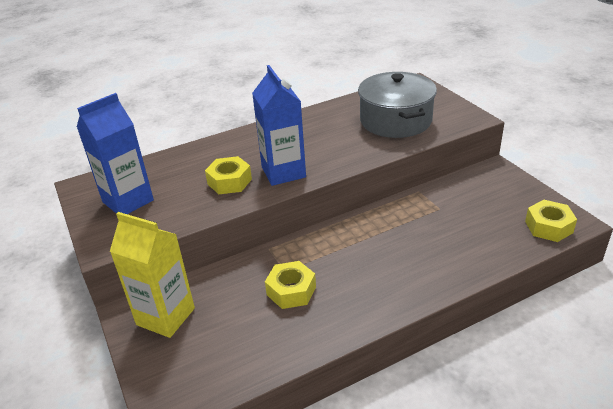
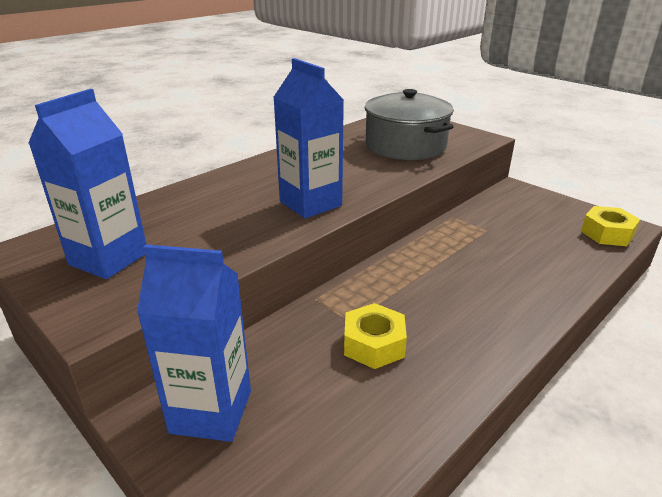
camera: 20 degrees left, 5 degrees down
(165, 316) = (211, 411): yellow carton -> blue carton
(229, 182) = (246, 220): yellow nut -> none

